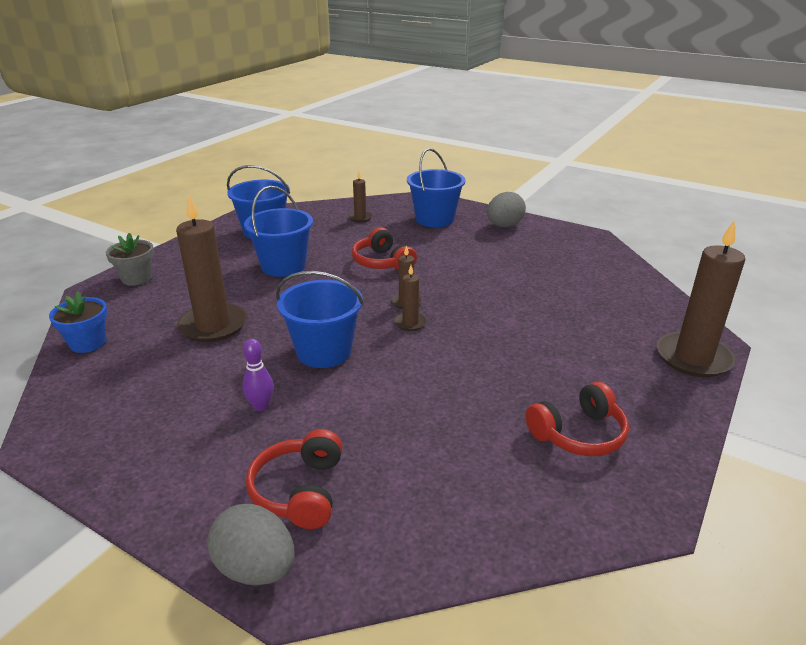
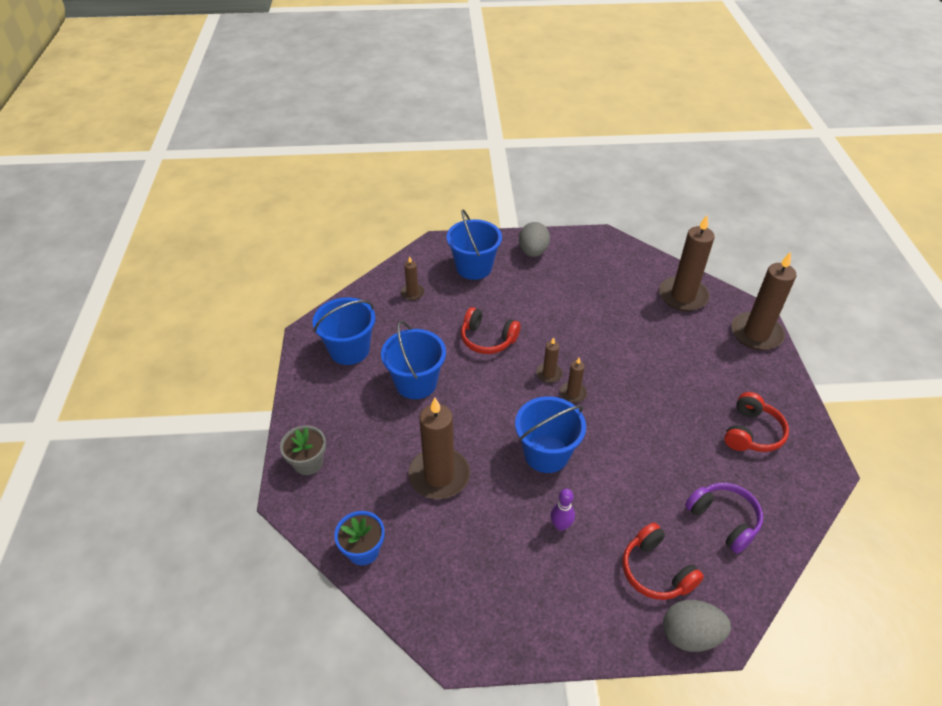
camera: 35 degrees left, 15 degrees up
(439, 490) = (723, 520): none -> purple headphones
(631, 300) = (683, 296): none -> brown candle

